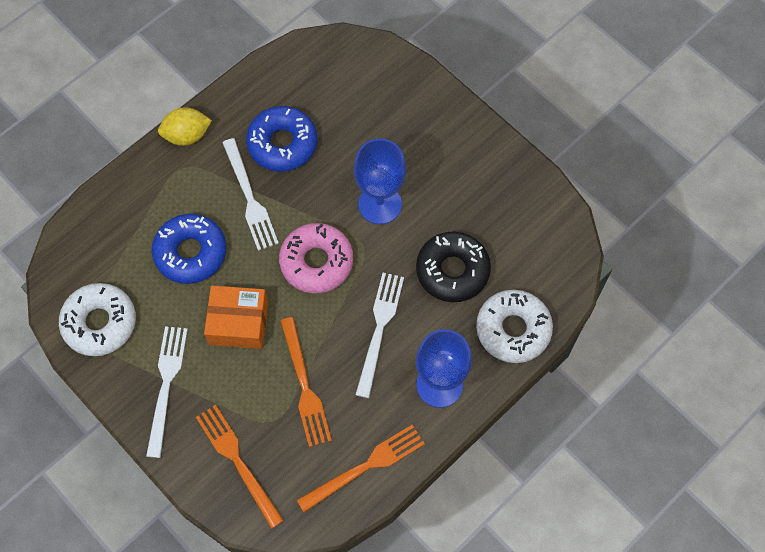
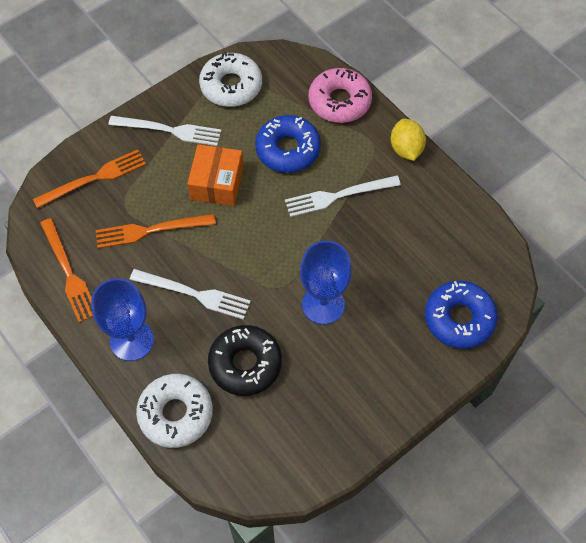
camera: 95 degrees right, 5 degrees down
(282, 144) = (394, 225): blue donut -> blue donut (459, 318)
(316, 262) = (268, 246): pink donut -> pink donut (339, 101)

